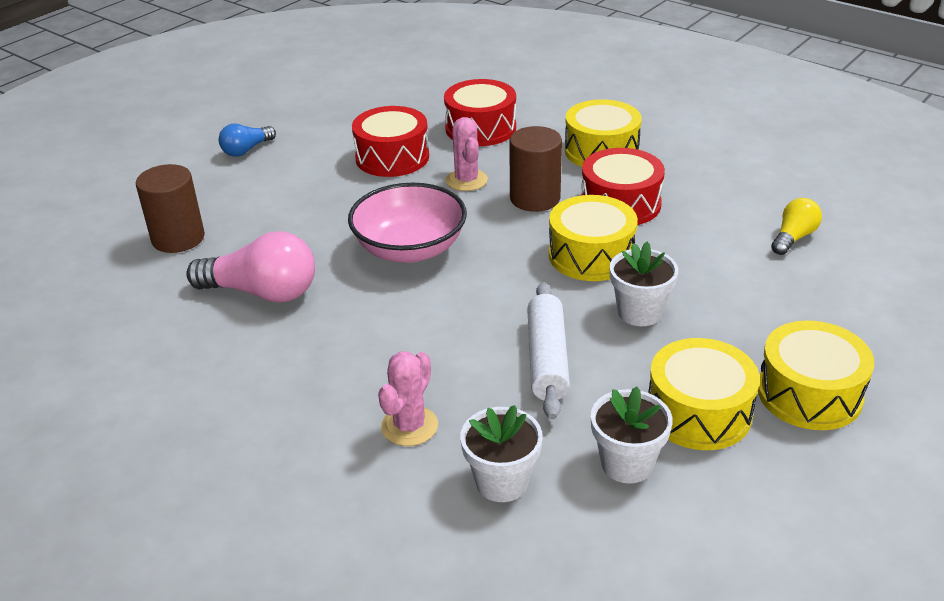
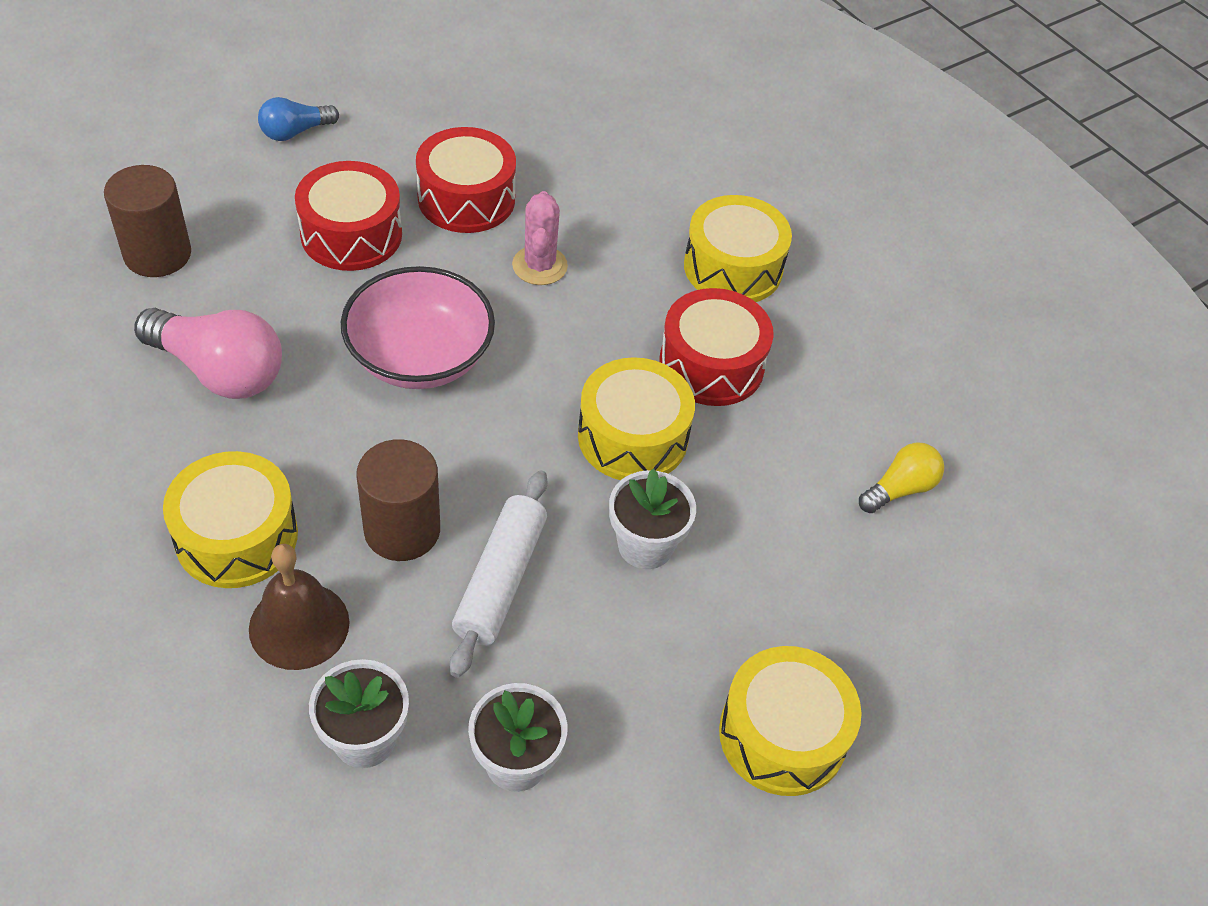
camera: 10 degrees right, 15 degrees up
(409, 426) = (299, 625): pink cactus -> brown bell
(480, 128) = (599, 182): red drum -> red drum (351, 234)
(535, 198) = (609, 322): brown cylinder -> brown cylinder (402, 530)
(698, 412) = (637, 717): yellow drum -> yellow drum (236, 536)

